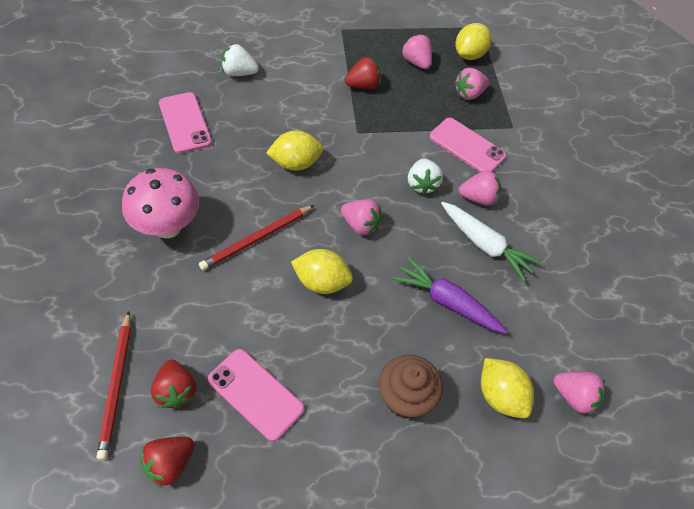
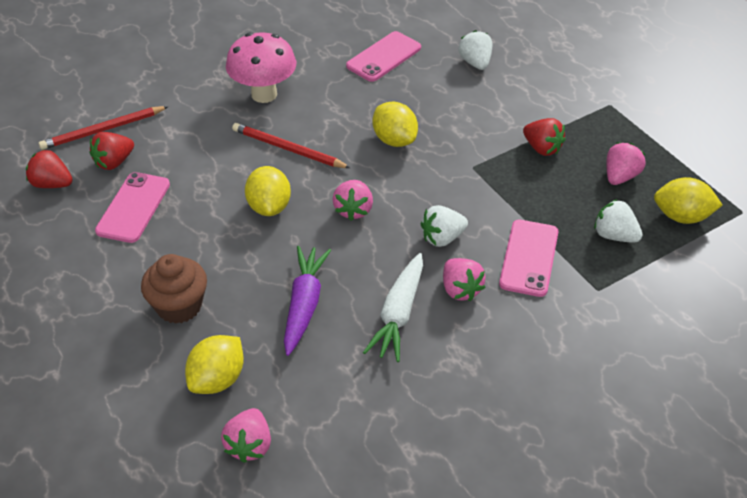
camera: 70 degrees right, 10 degrees down
(469, 94) = (614, 235): pink strawberry -> white strawberry

